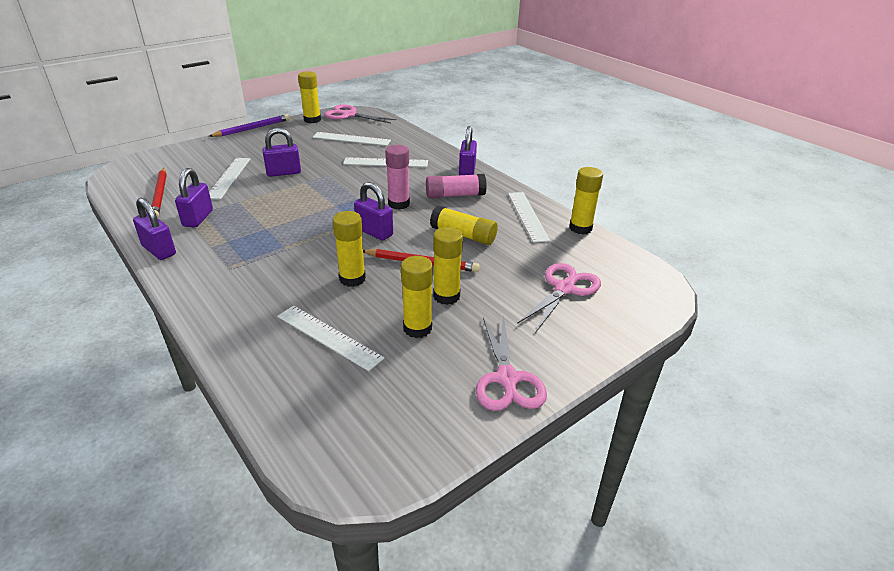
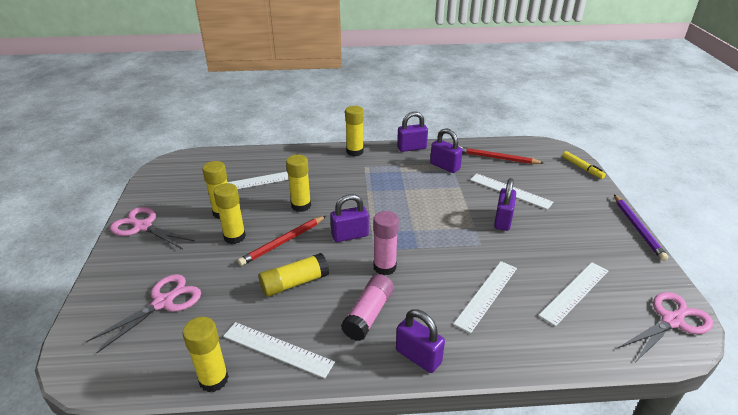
camera: 125 degrees right, 0 degrees up
(159, 154) = (582, 168): none -> yellow marker
(312, 120) = (657, 280): yellow glue stick -> yellow glue stick (355, 151)
(565, 288) = (164, 302): pink scissors -> pink scissors turned 120 degrees counterclockwise

